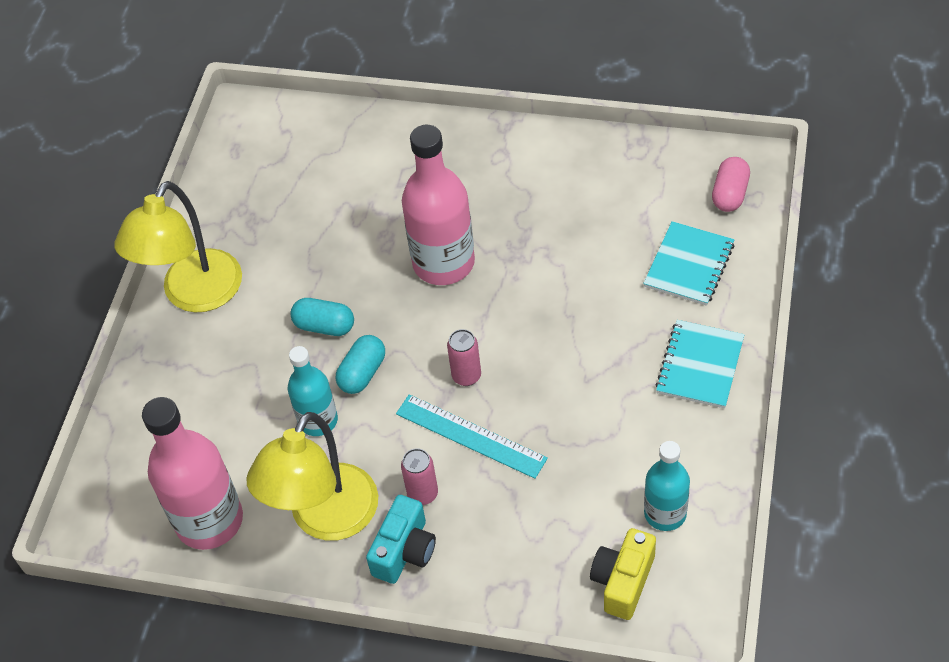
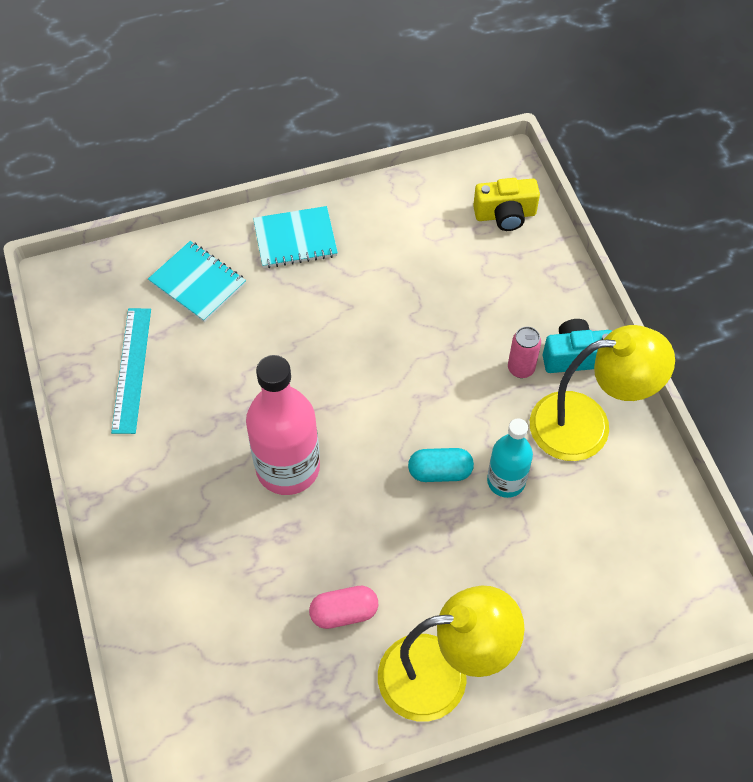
camera: 125 degrees left, 5 degrees up
(209, 520) = (647, 511): pink bottle -> none
(324, 326) = (410, 531): turquoise capsule -> none
(466, 376) = (396, 391): pink can -> none
(471, 435) = (449, 361): turquoise ruler -> turquoise ruler (131, 369)
(665, 513) = (436, 212): turquoise bottle -> none
(689, 265) = (197, 283): turquoise notebook -> turquoise notebook turned 45 degrees clockwise
(730, 194) = (104, 283): pink capsule -> pink capsule (344, 612)

